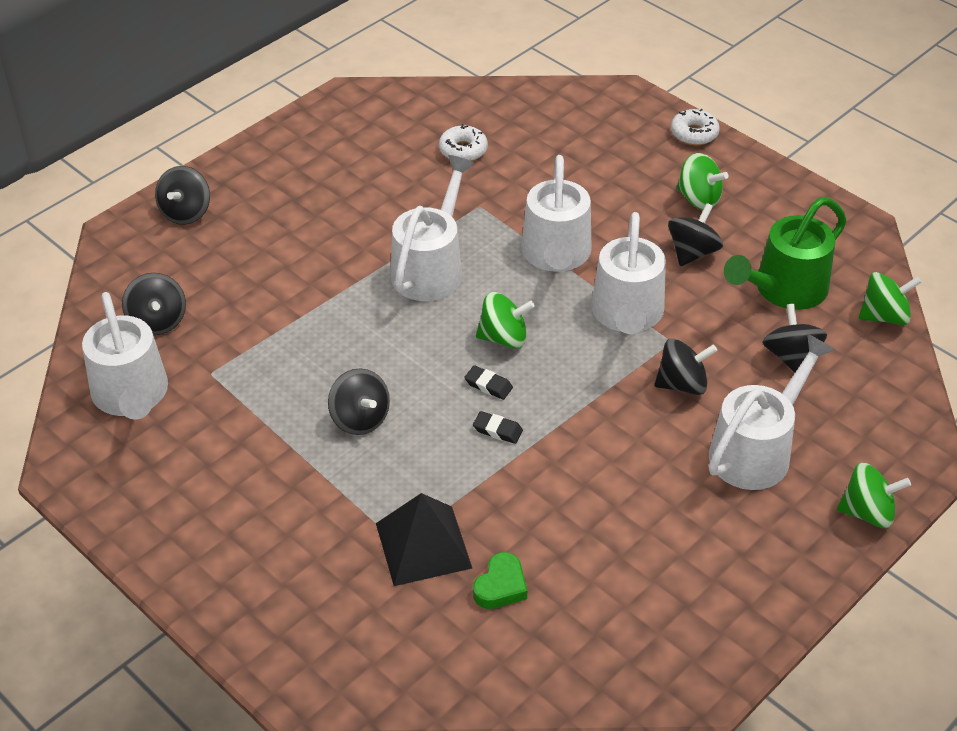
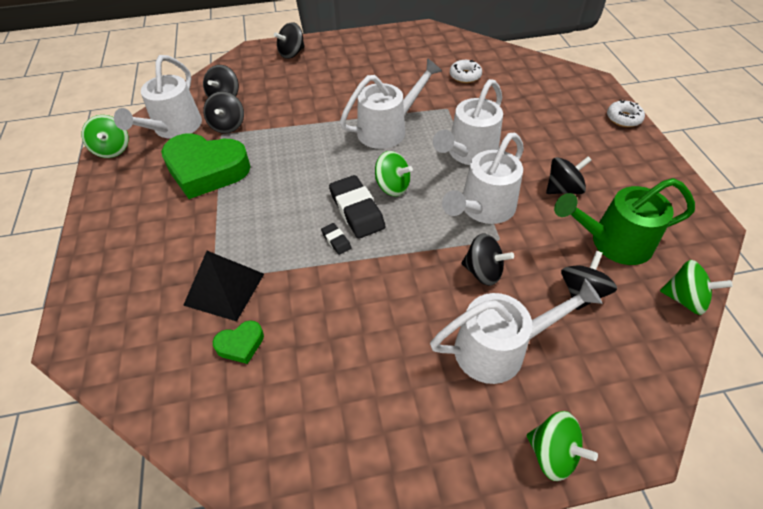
camera: 35 degrees right, 5 degrees up
(246, 428) = (206, 170): none -> green heart
(360, 419) = (267, 194): black spinning top -> black spinning top (228, 125)
(488, 385) = (357, 210): black eraser -> black eraser, size x2.11
(698, 199) = (595, 158): green spinning top -> green spinning top (112, 149)

